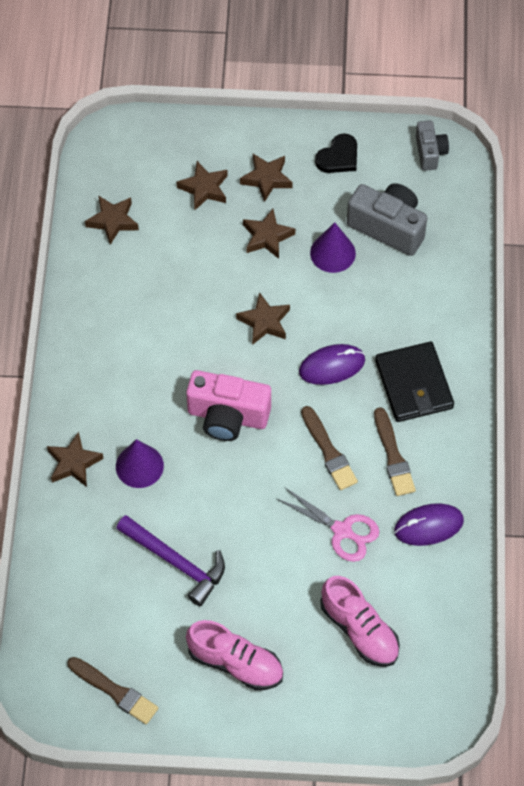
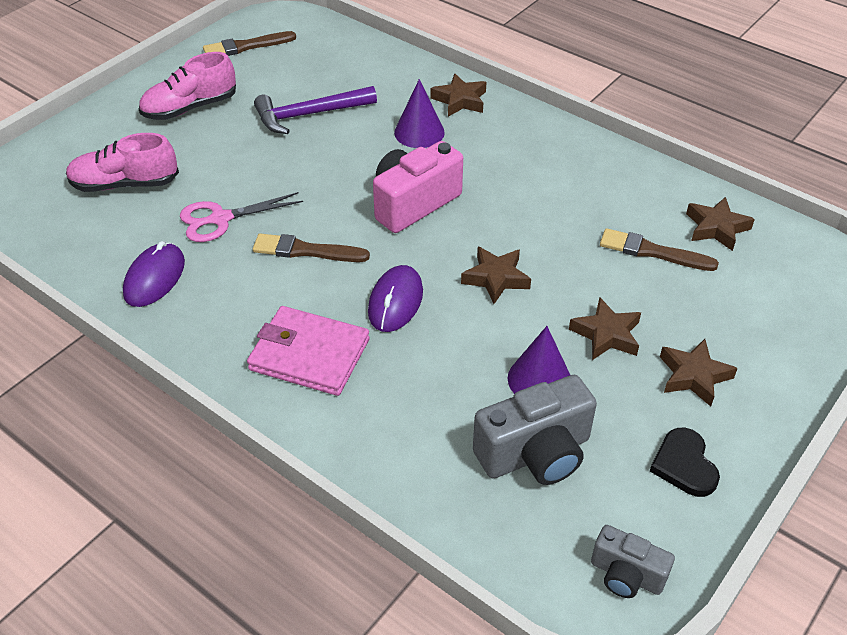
camera: 125 degrees right, 15 degrees down
(204, 188) = (715, 315): brown star -> none
(393, 456) = (251, 293): brown brush -> brown brush (652, 252)
(414, 384) = (309, 354): black wallet -> pink wallet

